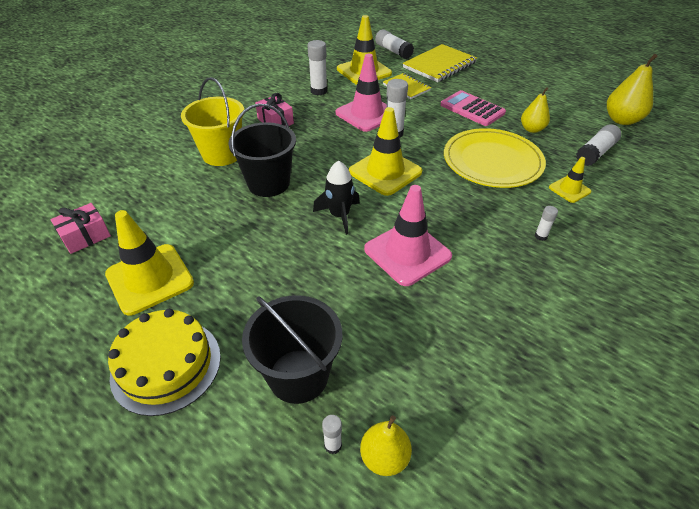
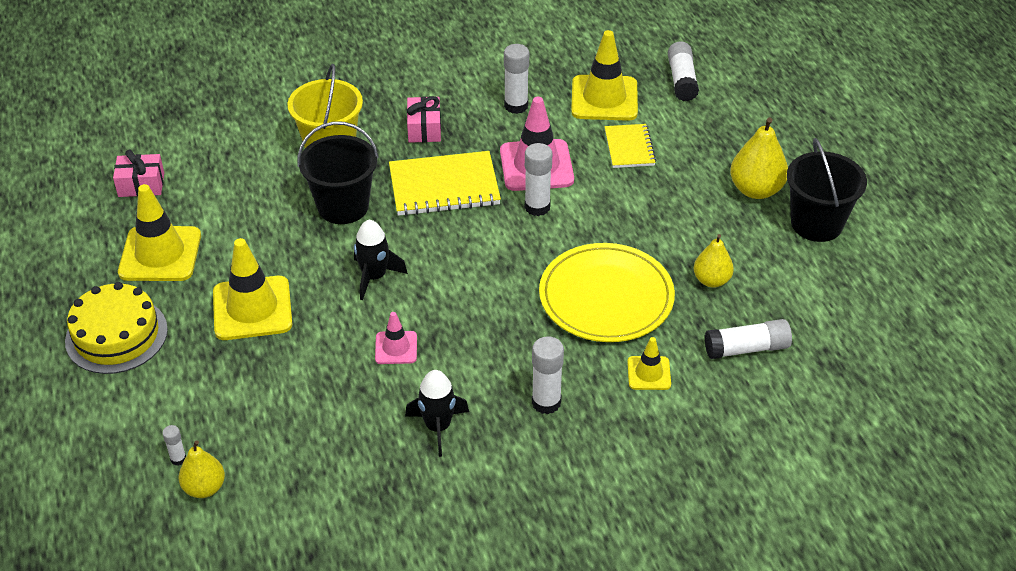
camera: 35 degrees right, 0 degrees up
(298, 376) = (200, 398): black bucket -> black bucket (816, 224)
(385, 172) = (472, 251): yellow traffic cone -> yellow traffic cone (252, 308)
(407, 253) = (396, 348): pink traffic cone -> pink traffic cone, size x0.53
(439, 65) = (716, 131): yellow notebook -> yellow notebook (444, 186)
(472, 109) = (673, 217): pink calculator -> none
(499, 290) = (438, 427): none -> black rocket
(540, 236) = (546, 402): white glue stick -> white glue stick, size x1.92
(622, 120) = (852, 325): yellow pear -> yellow pear (756, 190)

